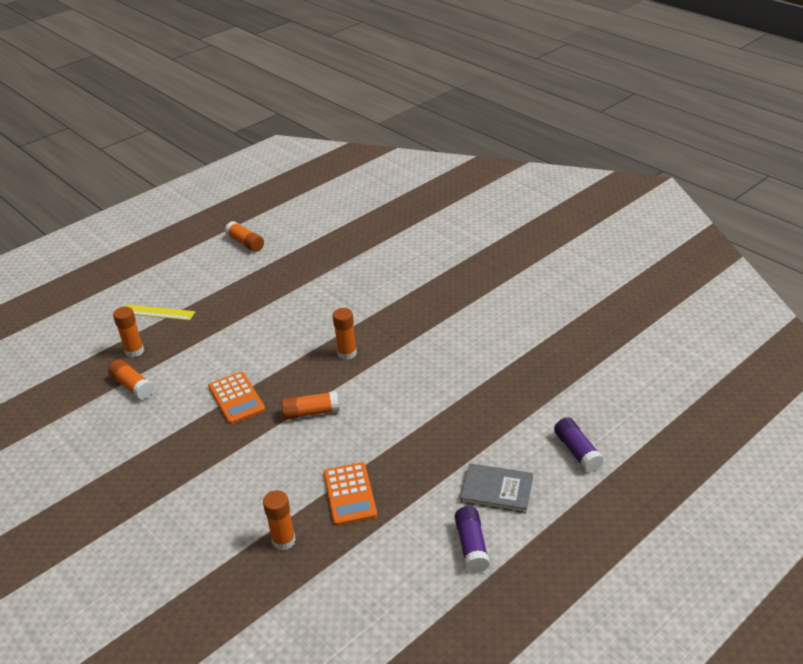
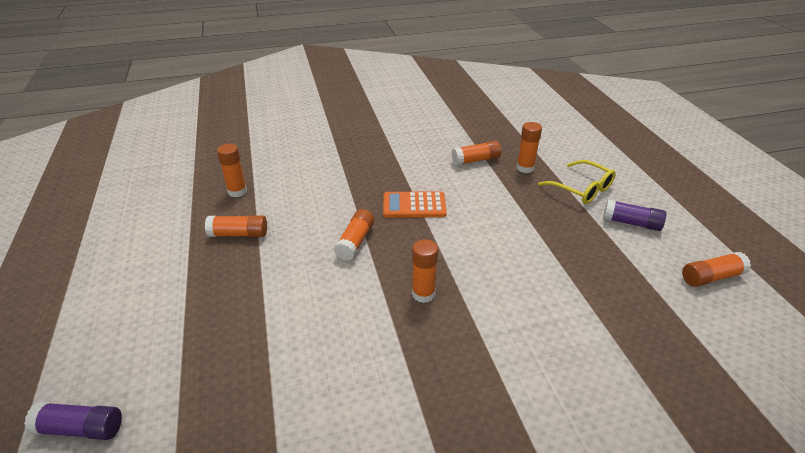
camera: 115 degrees right, 0 degrees up
(158, 312) = (581, 189): yellow ruler -> yellow glasses
(349, 494) = (239, 234): orange calculator -> orange glue stick
(471, 546) = (104, 282): purple glue stick -> purple glue stick (631, 223)
(497, 490) = (128, 327): grey book -> none

